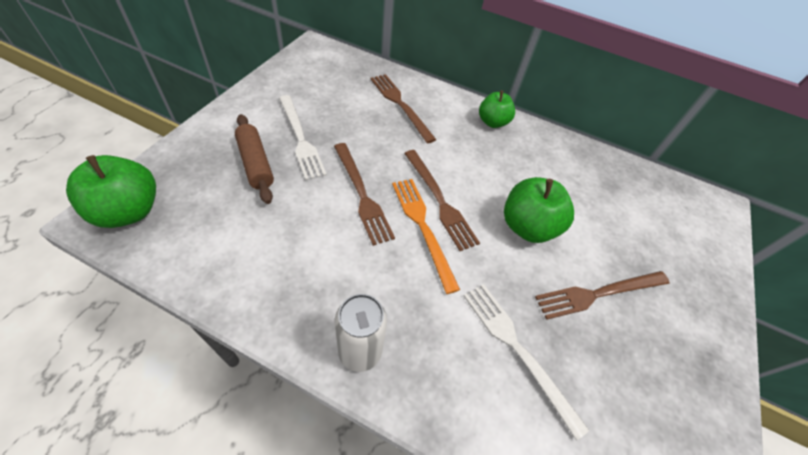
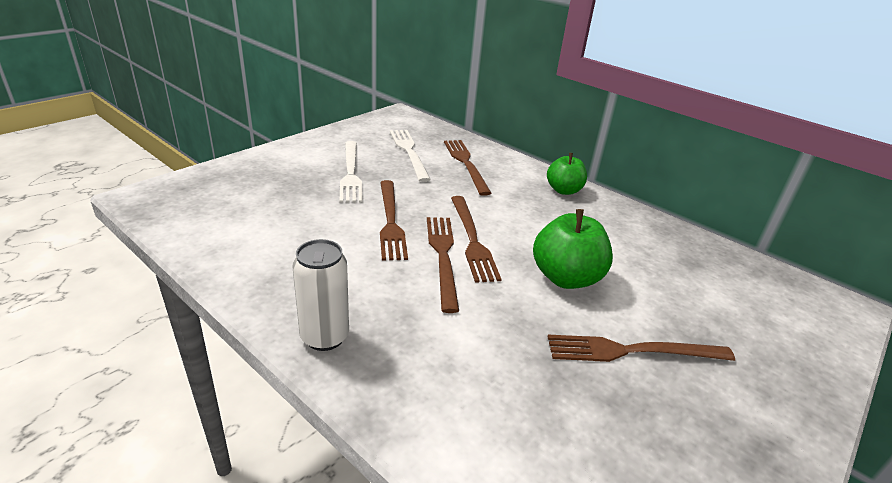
camera: 20 degrees right, 20 degrees down
(129, 211) = (169, 197): green apple -> none
(256, 163) = (298, 184): brown rolling pin -> none
(422, 227) = (442, 256): orange fork -> brown fork
(517, 349) = (503, 376): white fork -> white fork (409, 152)

